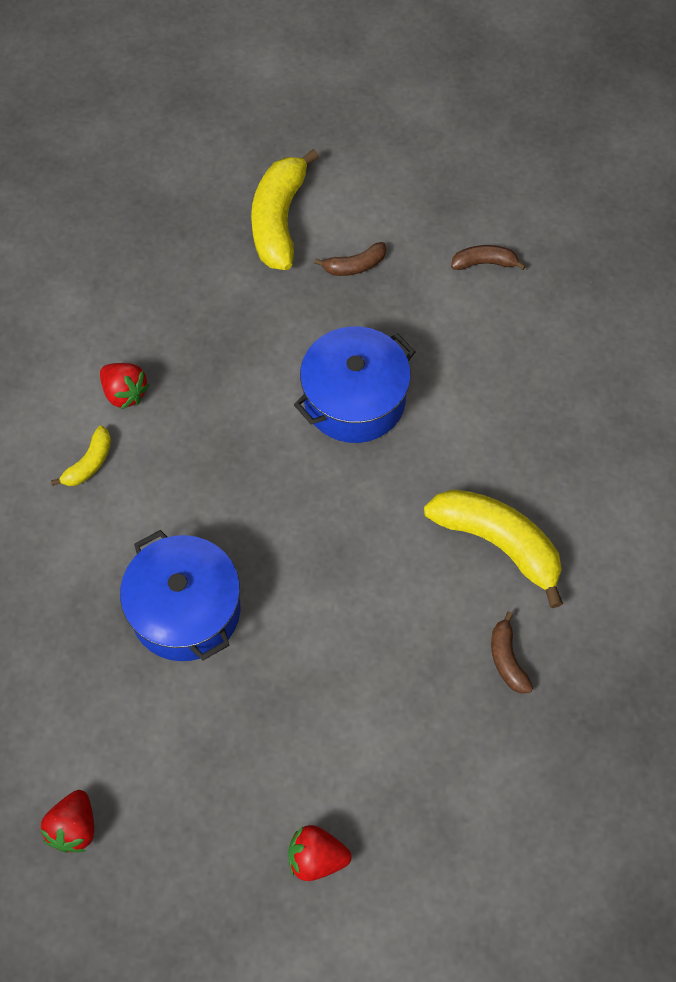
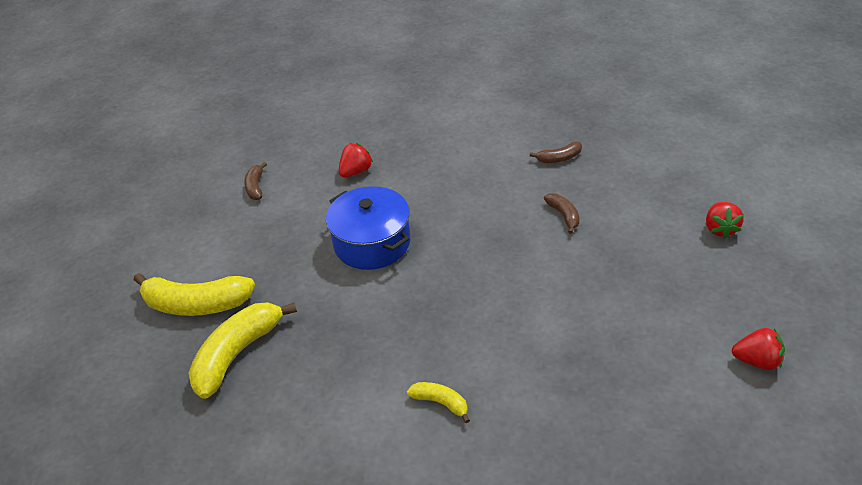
camera: 90 degrees left, 20 degrees down
(125, 393) = (368, 387): red strawberry -> red strawberry (356, 171)
(185, 610) = (563, 318): blue pot -> none
(354, 266) = (249, 254): brown banana -> brown banana (564, 216)
(498, 544) = (480, 167): yellow banana -> yellow banana (238, 353)

